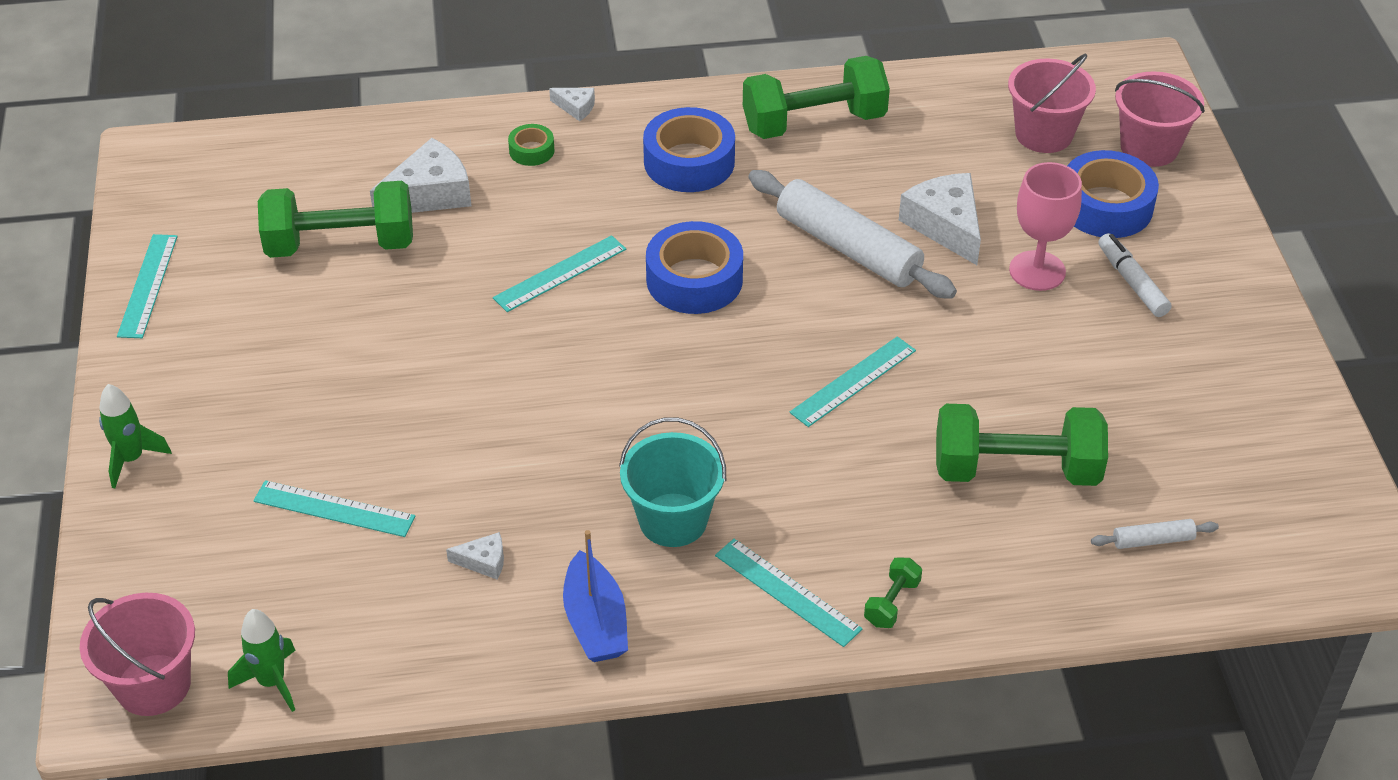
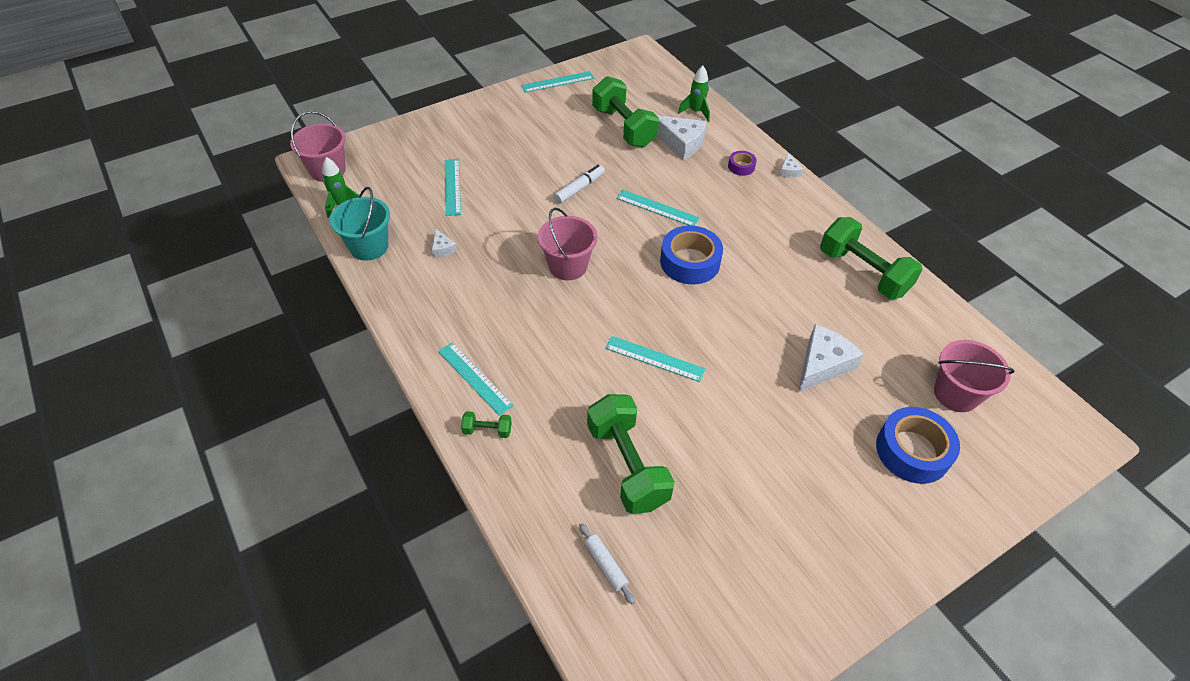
camera: 65 degrees right, 5 degrees up
(131, 459) = (451, 116): green rocket -> green rocket (696, 112)
(531, 151) = (741, 166): green tape -> purple tape
(595, 622) = (420, 303): blue boat -> none
(673, 520) = (504, 311): turquoise bucket -> turquoise bucket (369, 246)
(689, 162) = (783, 229): blue tape -> none
(787, 592) = (475, 378): turquoise ruler -> turquoise ruler turned 60 degrees counterclockwise
(848, 248) = (765, 322): white rolling pin -> none
(1037, 271) = (817, 427): pink goblet -> none
(1132, 282) = (847, 488): white marker -> white marker (579, 188)
(1149, 148) = (997, 462): pink bucket -> pink bucket (568, 266)

